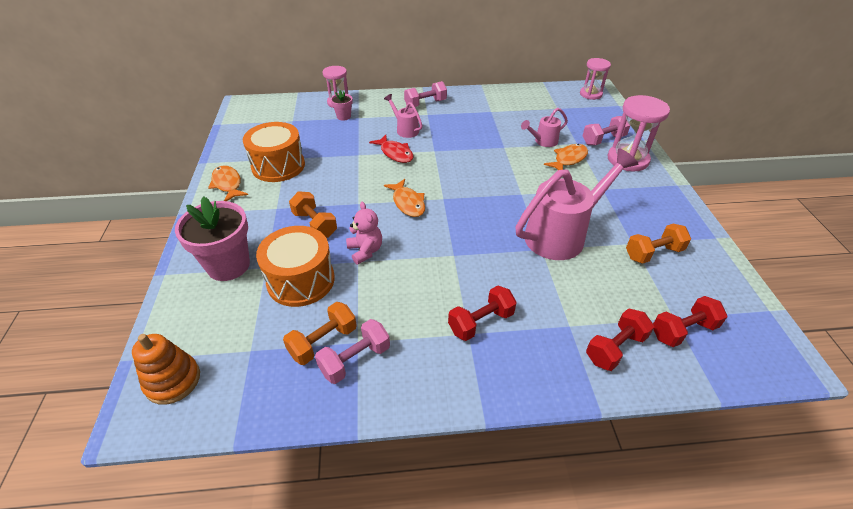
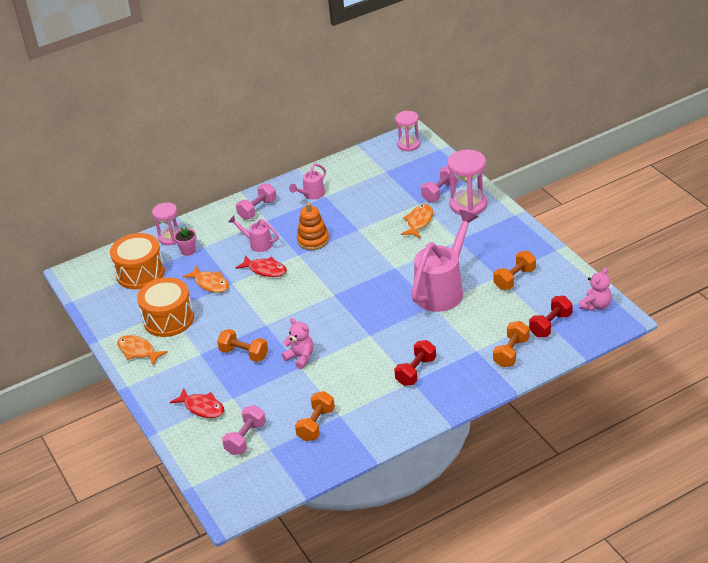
camera: 20 degrees left, 5 degrees down
(173, 380) = (233, 484): orange stacking toy -> orange stacking toy (313, 240)
(228, 265) = (202, 407): pink flower pot -> red fish
(301, 280) = (267, 395): orange drum -> orange drum (140, 273)
(355, 360) = (346, 425): pink dumbbell -> pink dumbbell (246, 438)
(408, 203) = (307, 309): orange fish -> orange fish (210, 283)
(543, 141) = (389, 212): pink watering can -> pink watering can (311, 195)
(615, 348) = (511, 352): red dumbbell -> orange dumbbell
(755, 328) = (596, 305): none -> pink teddy bear

